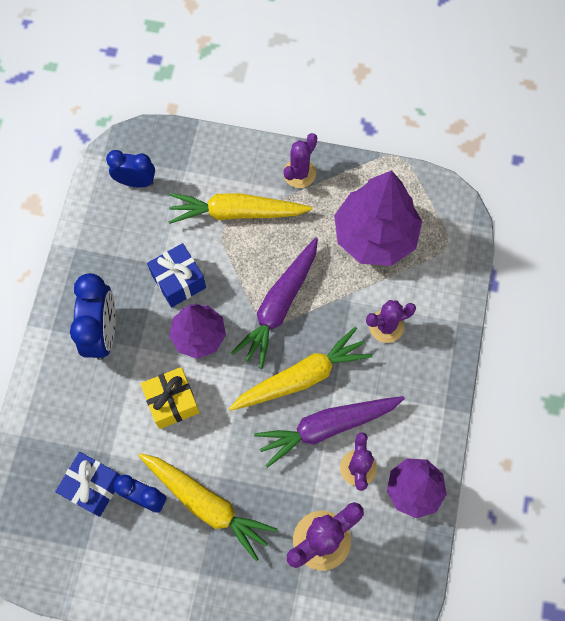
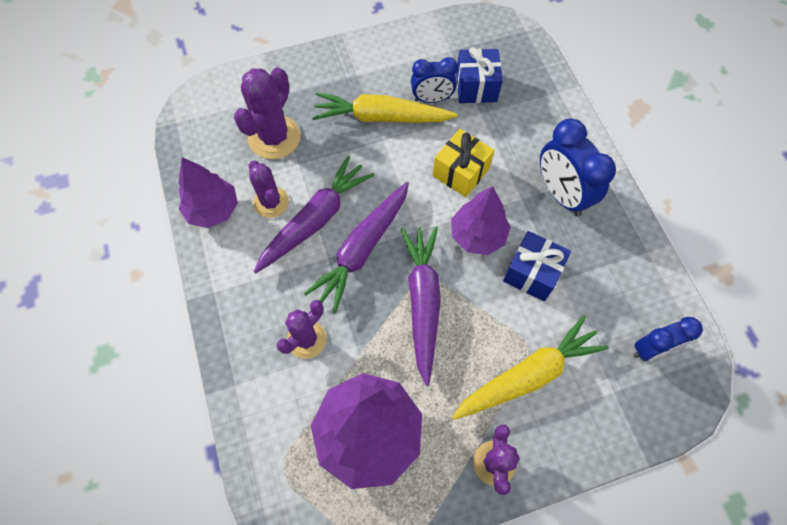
camera: 150 degrees right, 5 degrees down
(302, 377) = (362, 249): yellow carrot -> purple carrot

